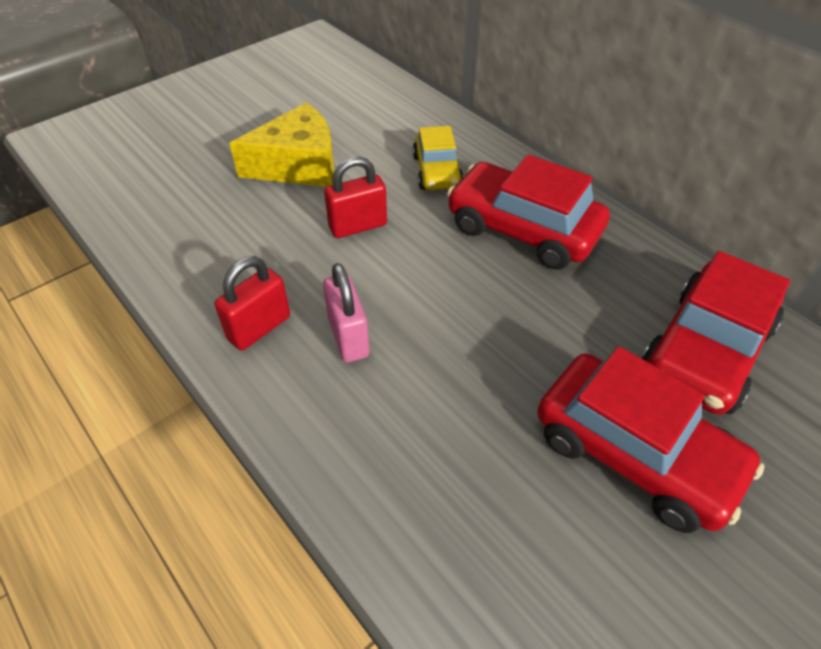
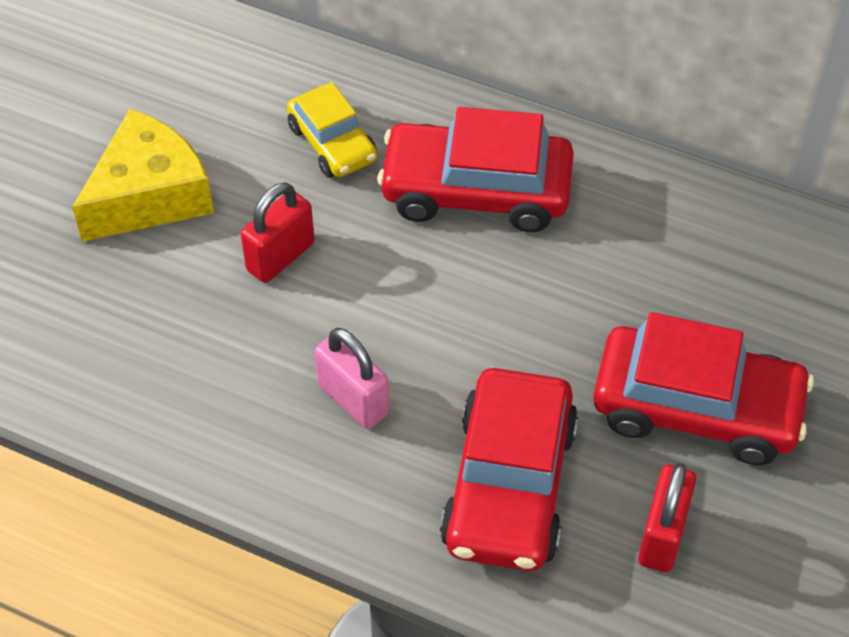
camera: 25 degrees left, 5 degrees up
(259, 328) = (247, 428): red padlock -> red padlock (662, 536)
(705, 351) = (724, 272): red car -> red car (509, 485)

